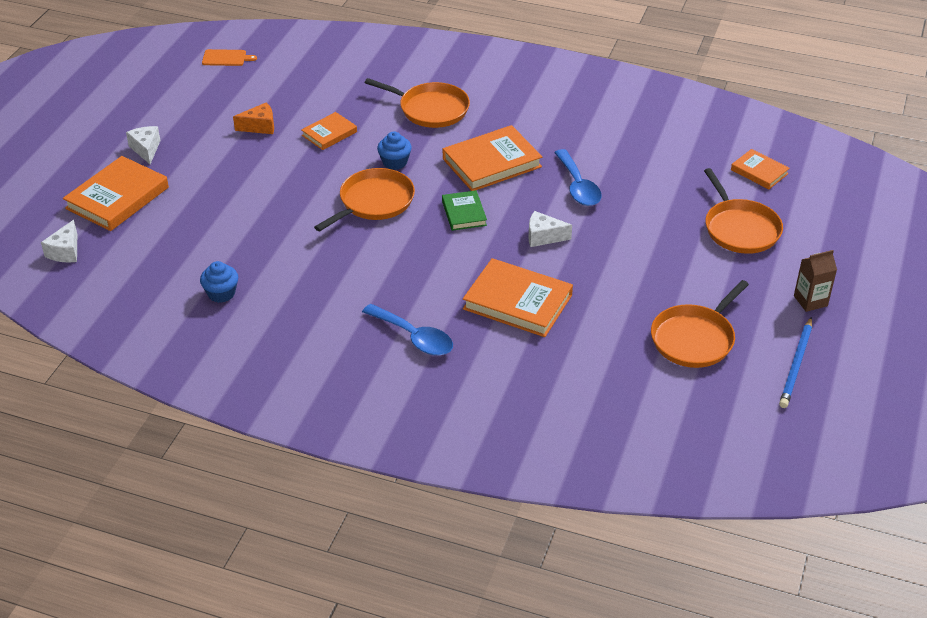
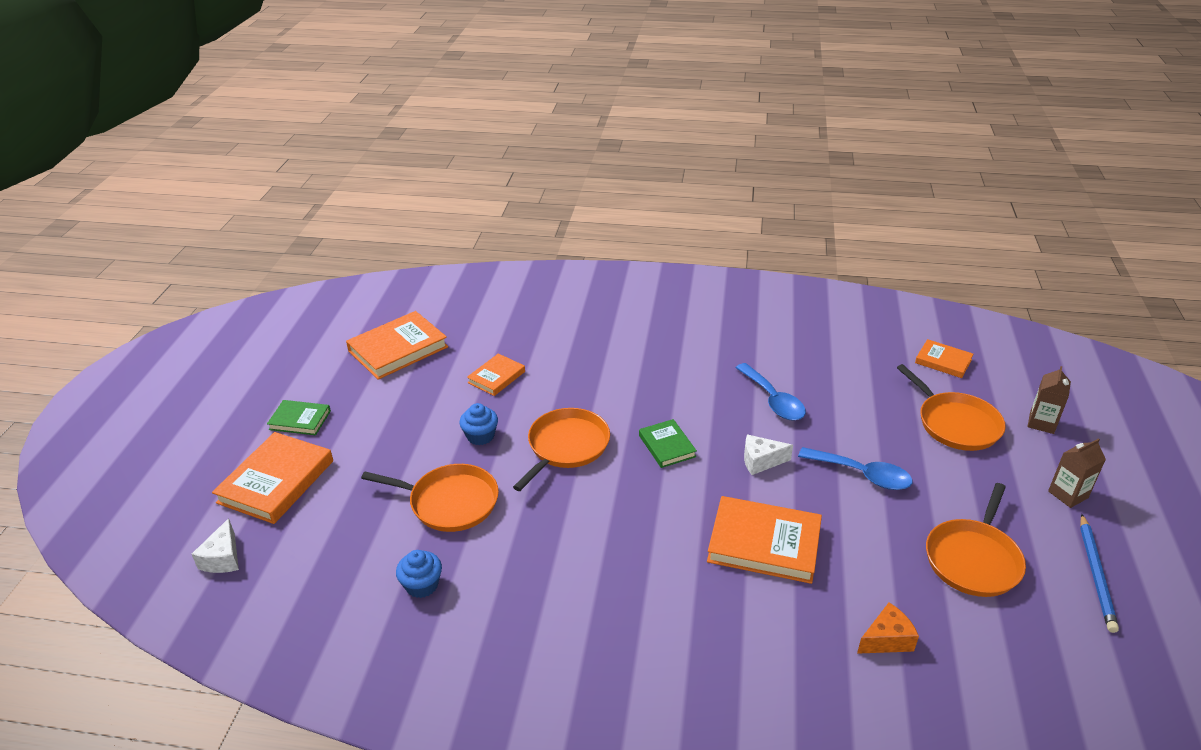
camera: 10 degrees left, 5 degrees down
(146, 149) = (300, 420): white cheese -> green book
(226, 58) = (368, 312): orange cutting board -> none
(260, 126) = (420, 379): orange cheese -> orange cheese (886, 639)
(395, 162) = (575, 399): blue cupcake -> blue cupcake (480, 436)
(414, 337) = (664, 608): blue spoon -> blue spoon (862, 475)
(430, 109) = (593, 338): orange pan -> orange pan (450, 502)
(492, 163) = (675, 386): orange book -> orange book (398, 349)
(823, 239) = (1041, 423): none -> brown carton

